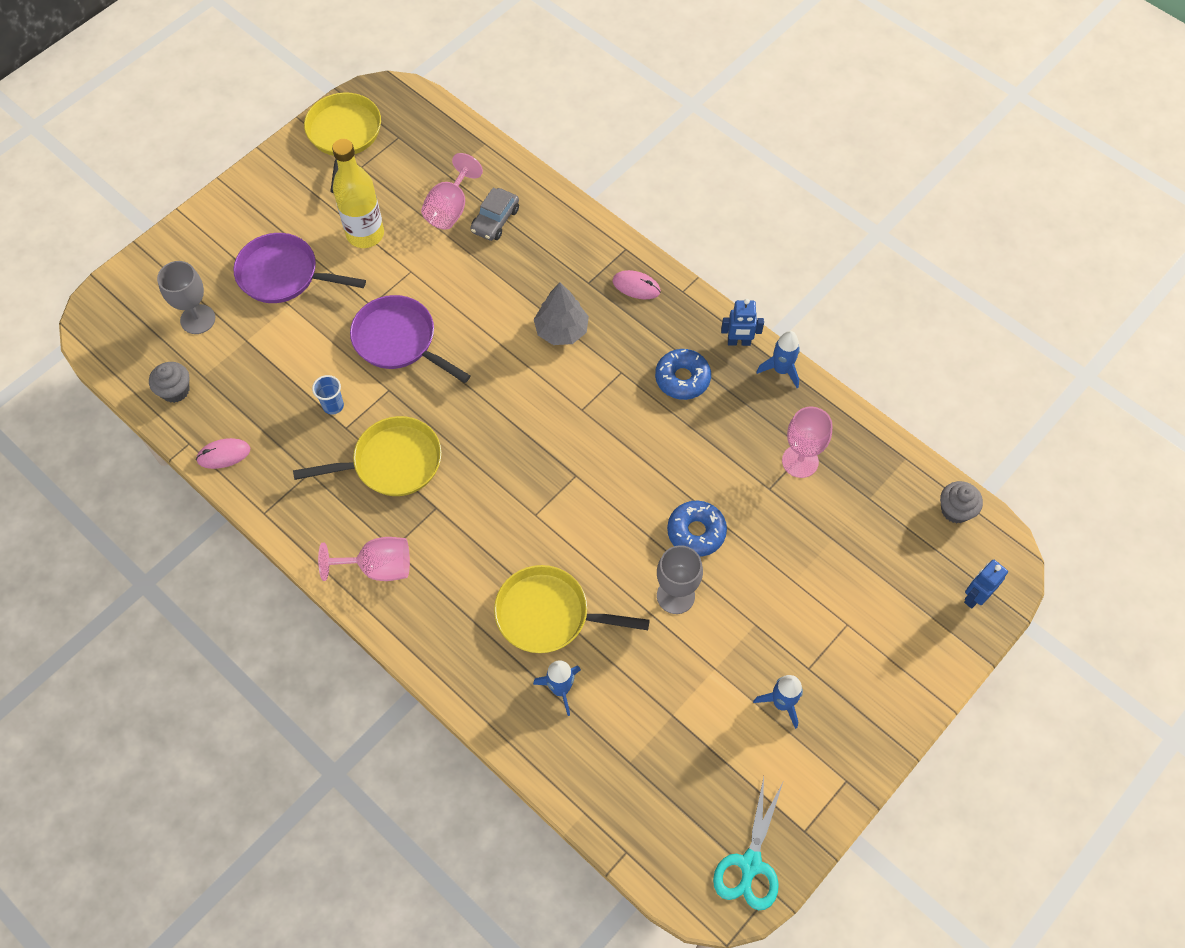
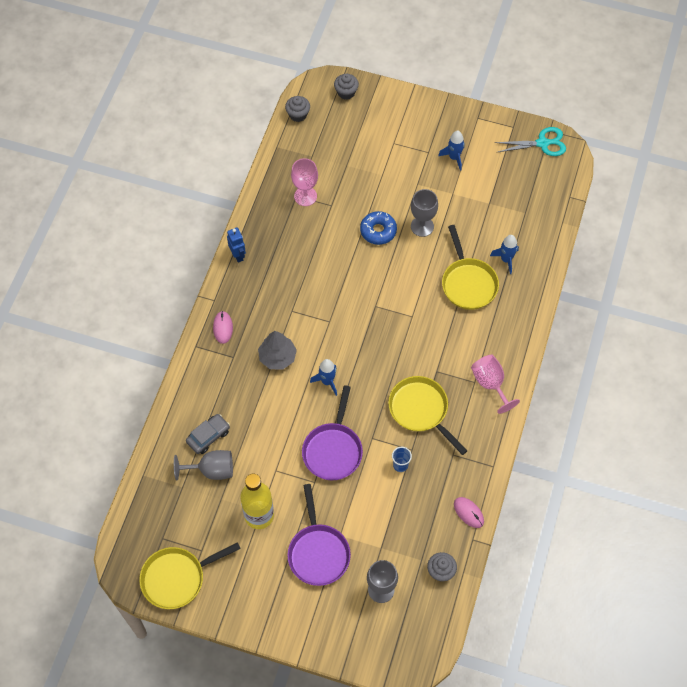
camera: 115 degrees left, 0 degrees up
(450, 209) = (211, 470): pink goblet -> grey goblet
(495, 220) = (208, 436): grey car -> grey car turned 45 degrees counterclockwise
(682, 378) = (279, 276): blue donut -> none
(781, 370) = (247, 226): blue rocket -> blue rocket (327, 381)
(974, 597) = (346, 92): blue robot -> grey cupcake

